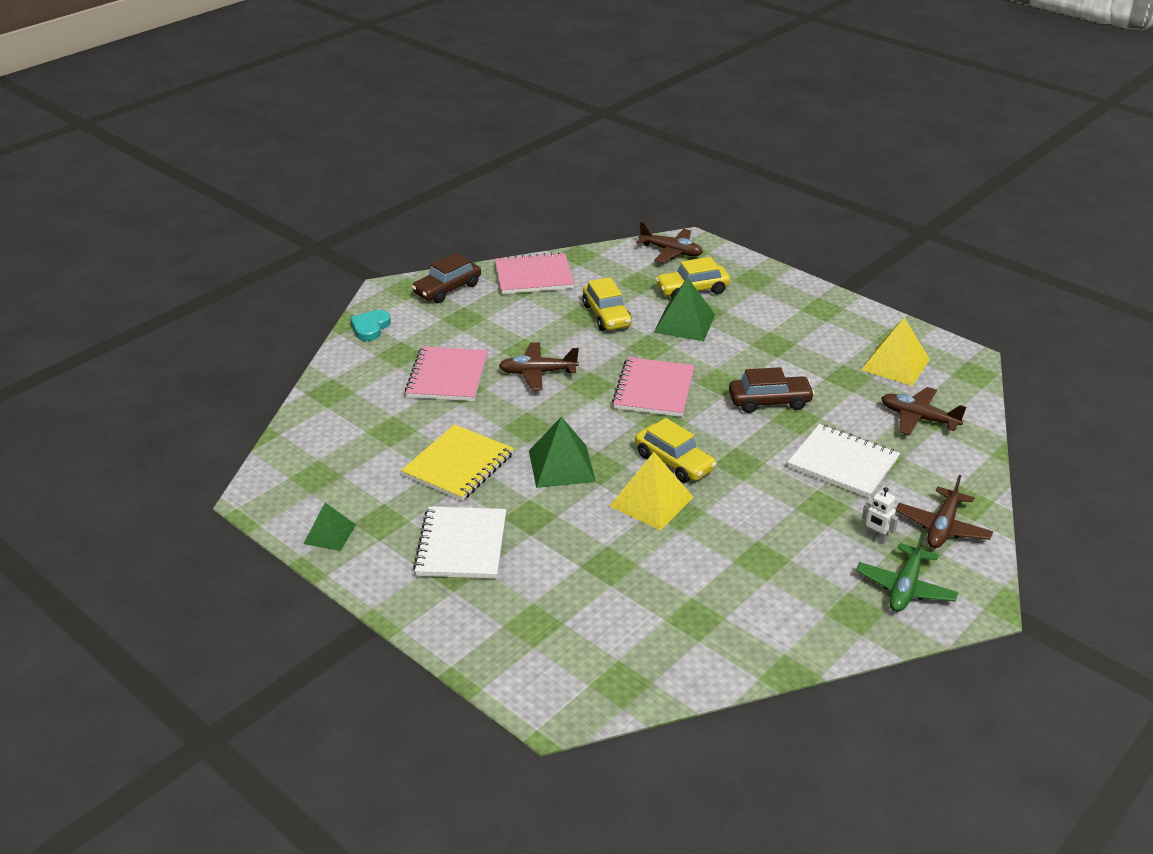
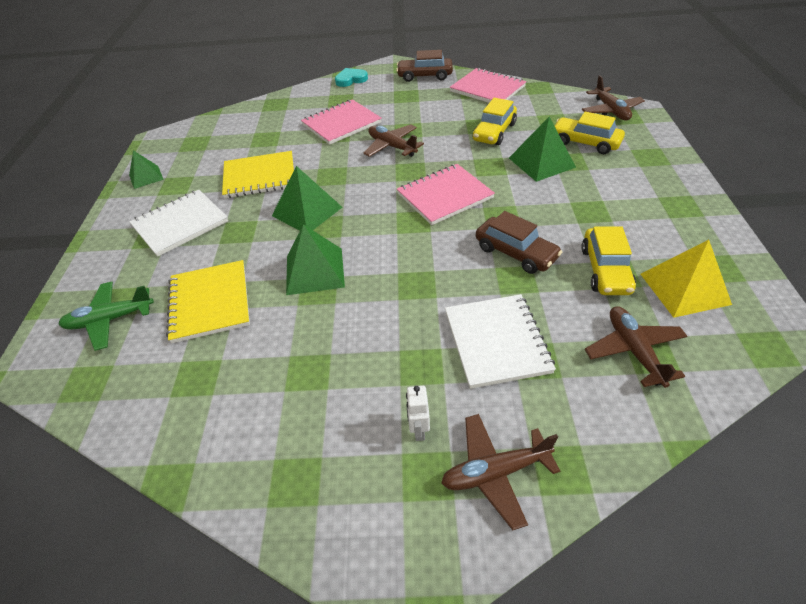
camera: 50 degrees right, 10 degrees up
(611, 574) = (210, 302): none -> yellow notebook
(651, 501) = (315, 271): yellow pyramid -> green pyramid
(674, 462) = (374, 253): yellow car -> yellow car (605, 270)
(905, 587) = (369, 499): green plane -> green plane (110, 320)

